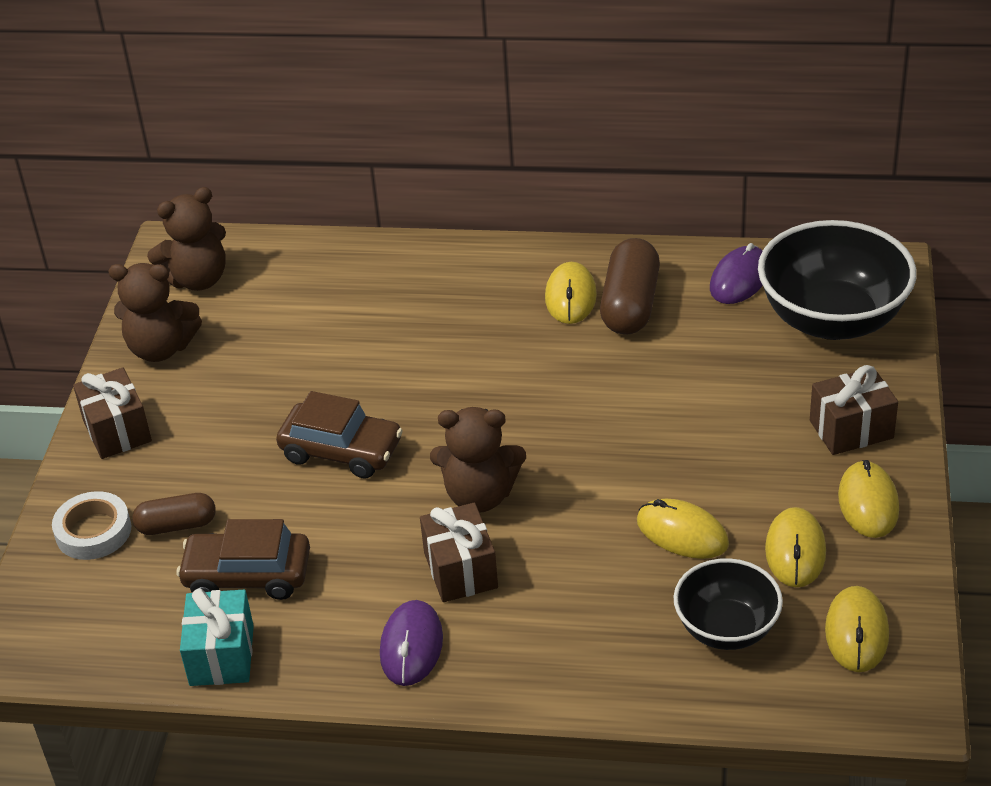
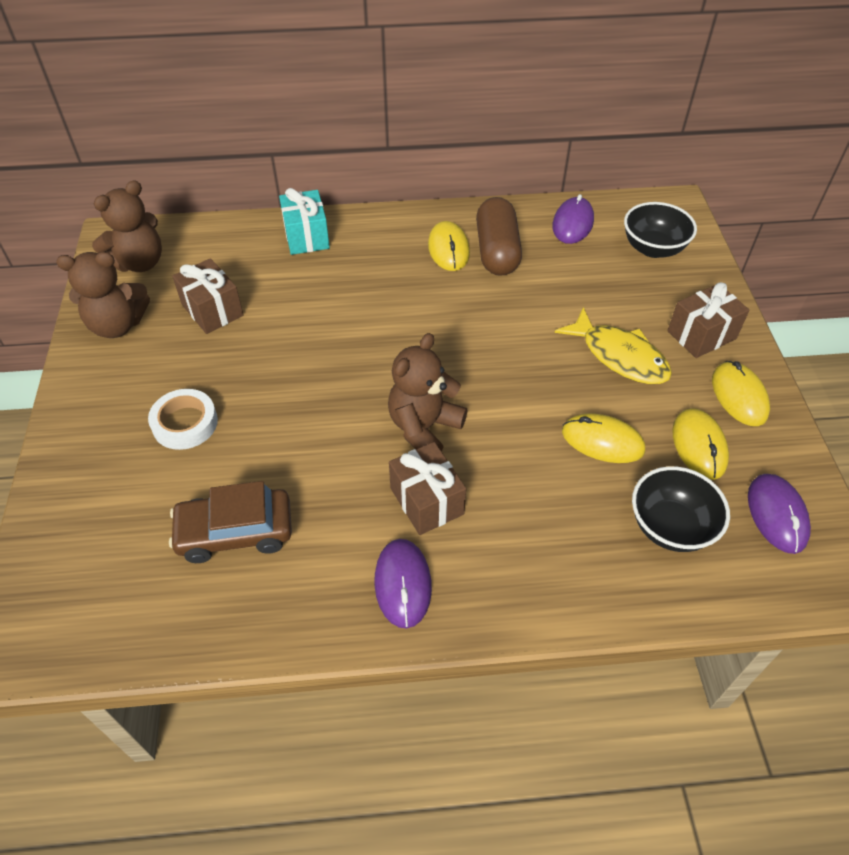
camera: 15 degrees left, 10 degrees up
(93, 531) = (81, 506): white tape -> white tape (185, 423)
(117, 430) = (89, 404): brown gift -> brown gift (212, 310)
(177, 525) = (160, 490): brown capsule -> none
(221, 655) = (227, 620): turquoise gift -> turquoise gift (306, 236)
(341, 451) = (294, 400): brown car -> none
(480, 495) = (424, 428): brown teddy bear -> brown teddy bear turned 135 degrees clockwise
(738, 443) = (619, 356): none -> yellow fish
(832, 319) = (653, 248): black bowl -> black bowl, size x0.59
(856, 632) = (776, 514): yellow mouse -> purple mouse

